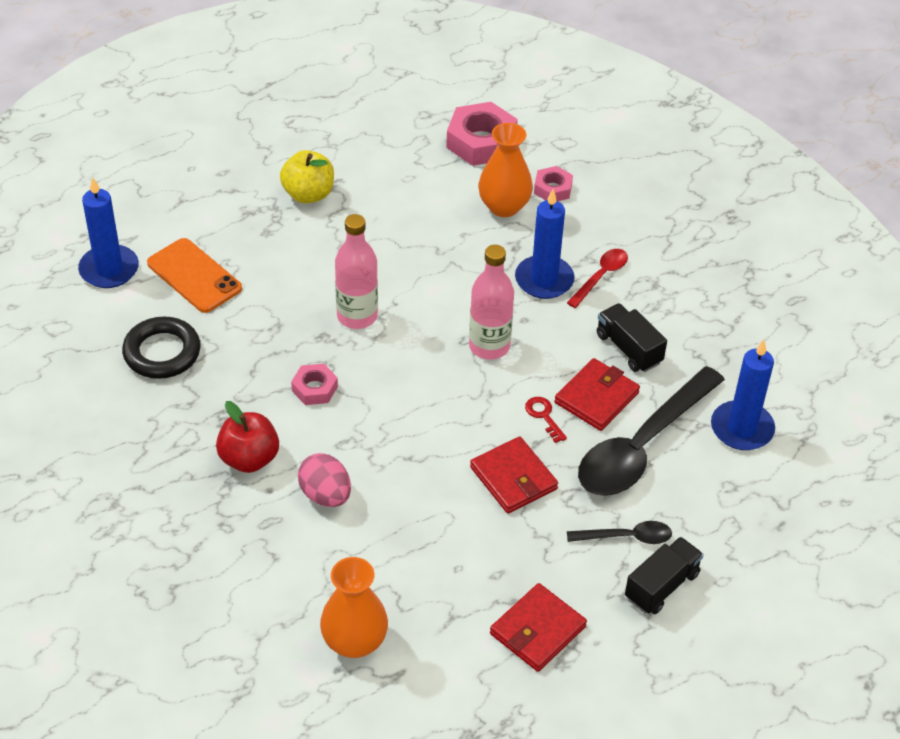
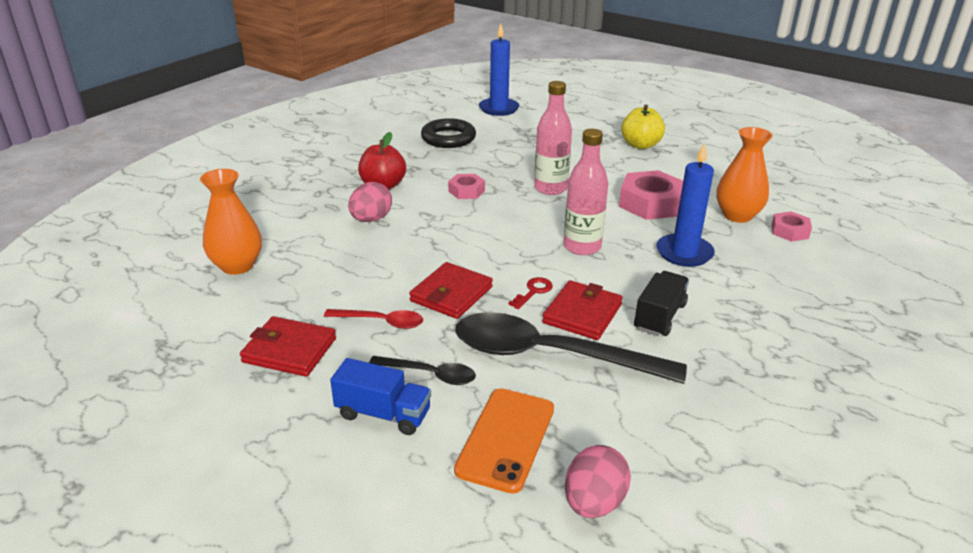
camera: 65 degrees right, 15 degrees down
(194, 276) = (522, 131): orange phone -> orange phone (506, 439)
(481, 142) = (789, 189): pink nut -> pink nut (651, 203)
(596, 397) = (582, 314): red wallet -> red wallet turned 75 degrees counterclockwise
(601, 277) = (725, 279): red spoon -> red spoon (381, 322)
(626, 537) = (430, 374): black spoon -> black spoon turned 45 degrees counterclockwise
(661, 586) = (383, 414): black truck -> blue truck
(742, 428) = (635, 417): blue candle -> none
(812, 494) = (593, 502): none -> pink egg

